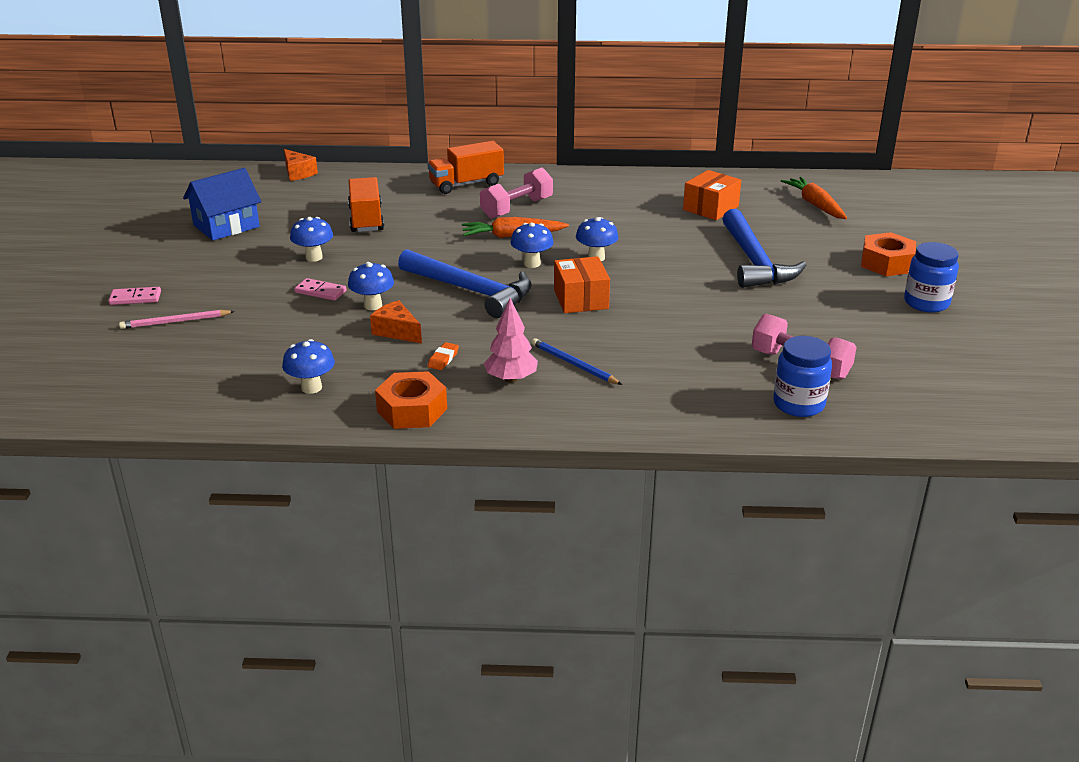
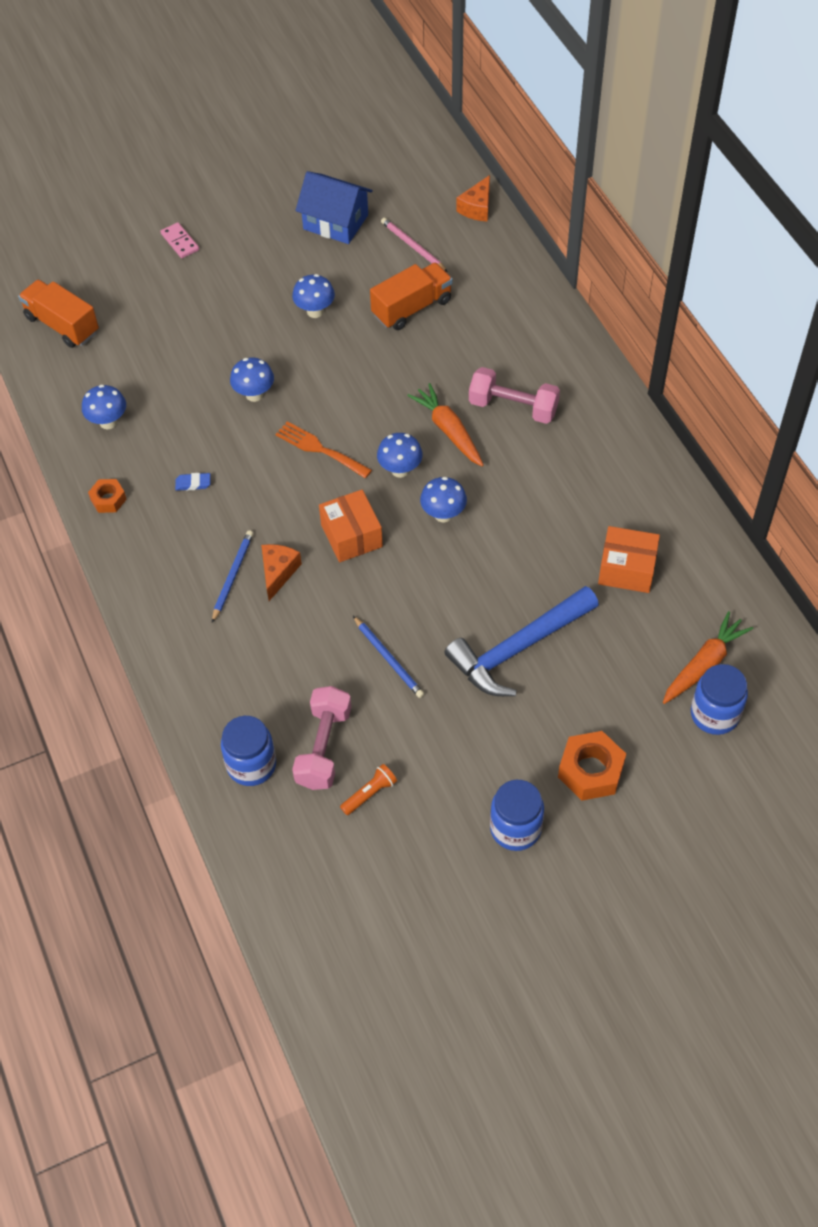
camera: 65 degrees right, 25 degrees up
(175, 322) = (158, 287): pink pencil -> pink pencil (413, 246)
(320, 291) = (257, 348): pink domino -> none
(397, 331) = (220, 432): orange cheese -> orange cheese (278, 572)
(412, 410) = (108, 499): orange nut -> orange nut, size x0.60
(443, 359) = (193, 484): orange eraser -> blue eraser
(466, 184) = (542, 343): orange truck -> orange truck (62, 325)
(471, 291) = (319, 449): blue hammer -> orange fork
(511, 379) = (186, 542): pink tree -> none
(581, 299) = (351, 535): orange box -> orange box turned 75 degrees counterclockwise
(725, 314) = (388, 658): none -> blue pencil
(860, 212) = (714, 714): none -> blue jar
(861, 355) = (370, 793): none -> orange flashlight

